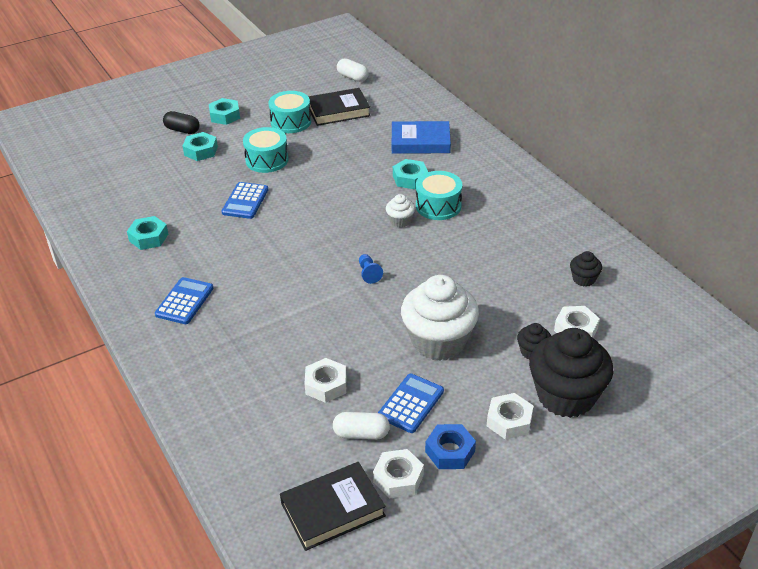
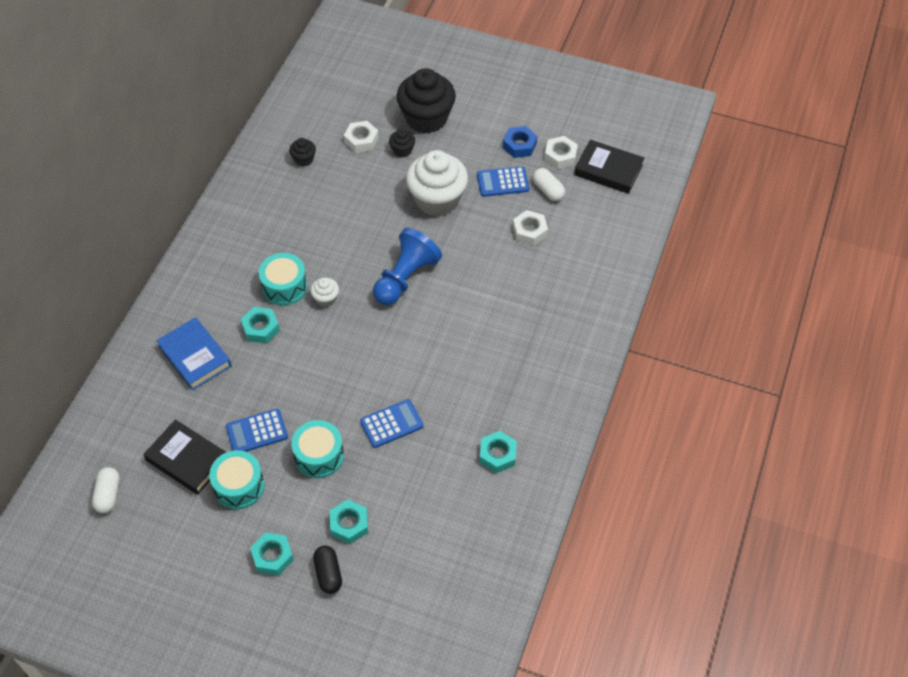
camera: 130 degrees left, 15 degrees up
(184, 301) = (538, 367): blue calculator -> blue calculator (257, 432)
(369, 273) = (405, 278): blue pawn -> blue pawn, size x2.42
(509, 421) = (471, 133): white nut -> none

